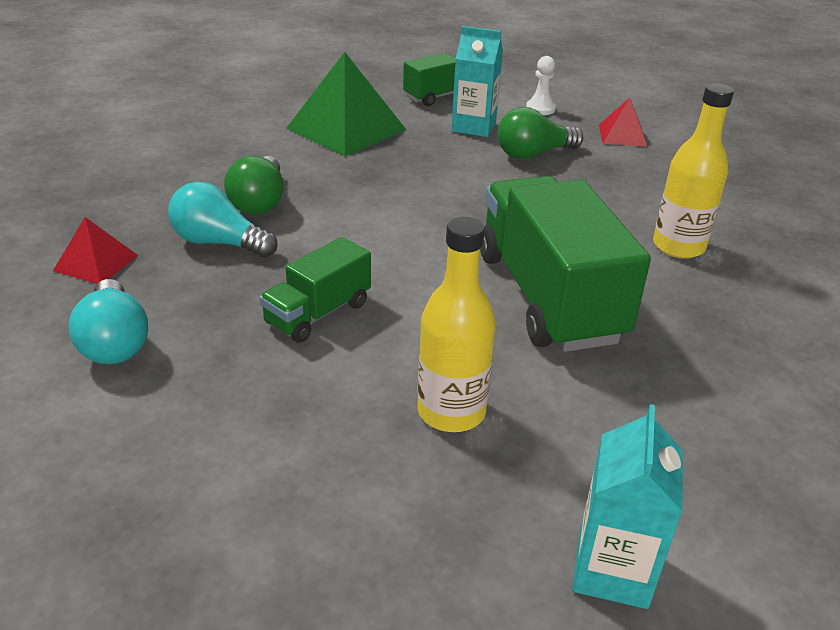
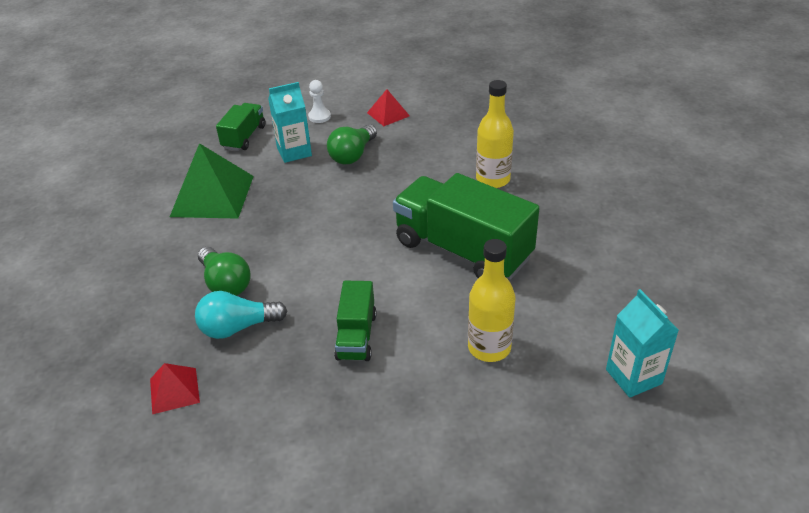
camera: 35 degrees left, 5 degrees up
(114, 342) = (261, 430): turquoise light bulb -> none

